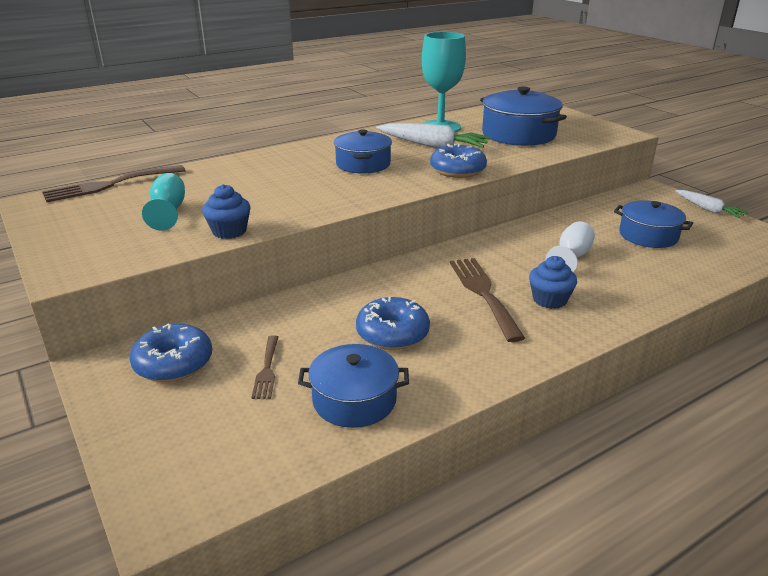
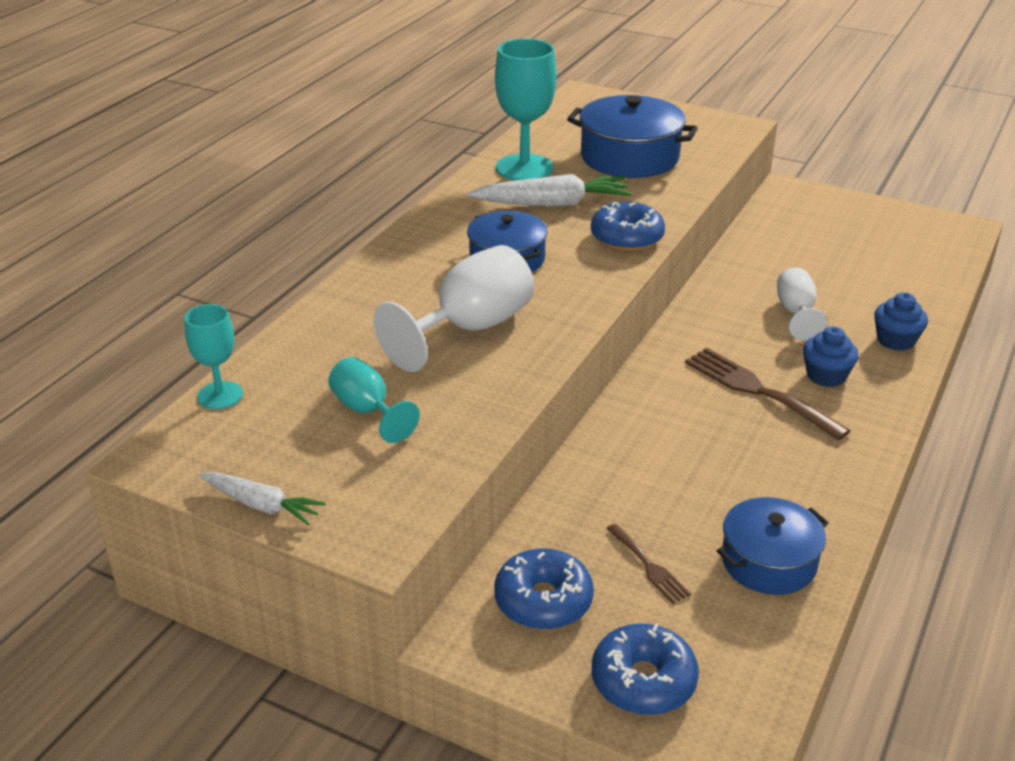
camera: 30 degrees left, 5 degrees up
(109, 185) = (220, 395): brown fork -> turquoise goblet
(229, 231) = (483, 414): blue cupcake -> blue cupcake (895, 340)
(289, 190) = (470, 328): none -> white goblet
(392, 333) = (723, 474): blue donut -> blue donut (643, 681)
(648, 236) = (841, 259): blue pot -> none
(708, 209) = (865, 203): white carrot -> white carrot (261, 505)

